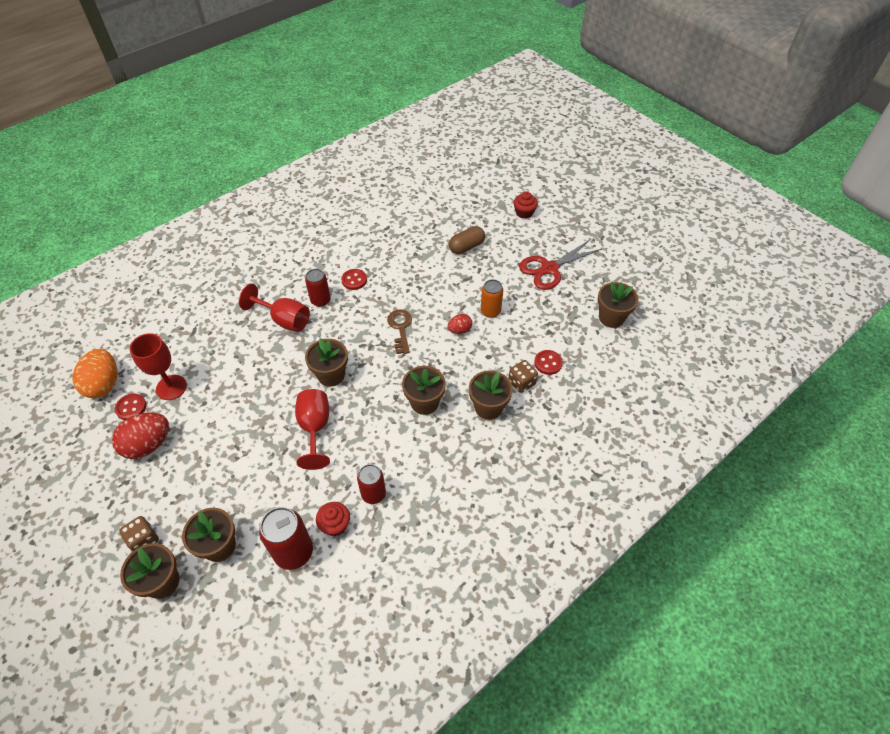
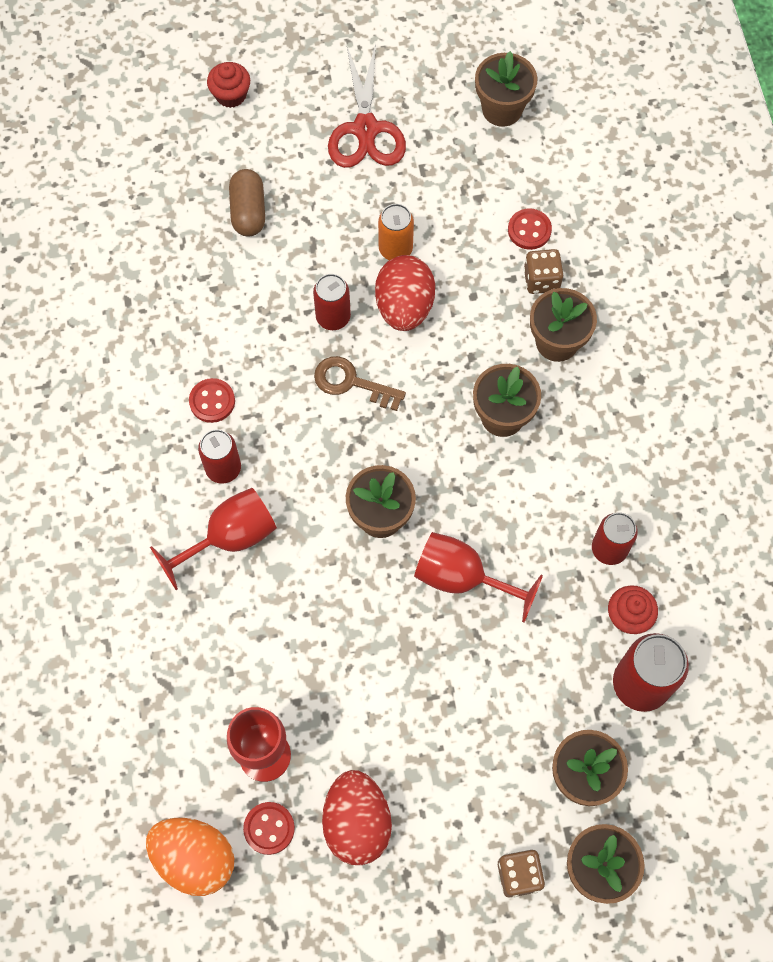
camera: 60 degrees left, 15 degrees up
(432, 304) = (333, 317): none -> red can
(459, 330) = (404, 307): red egg -> red egg, size x1.87

